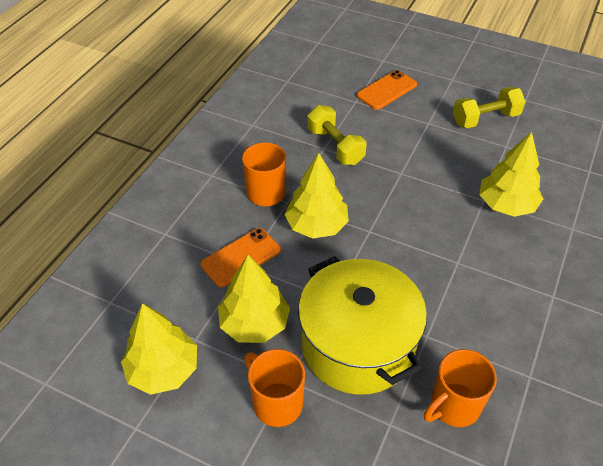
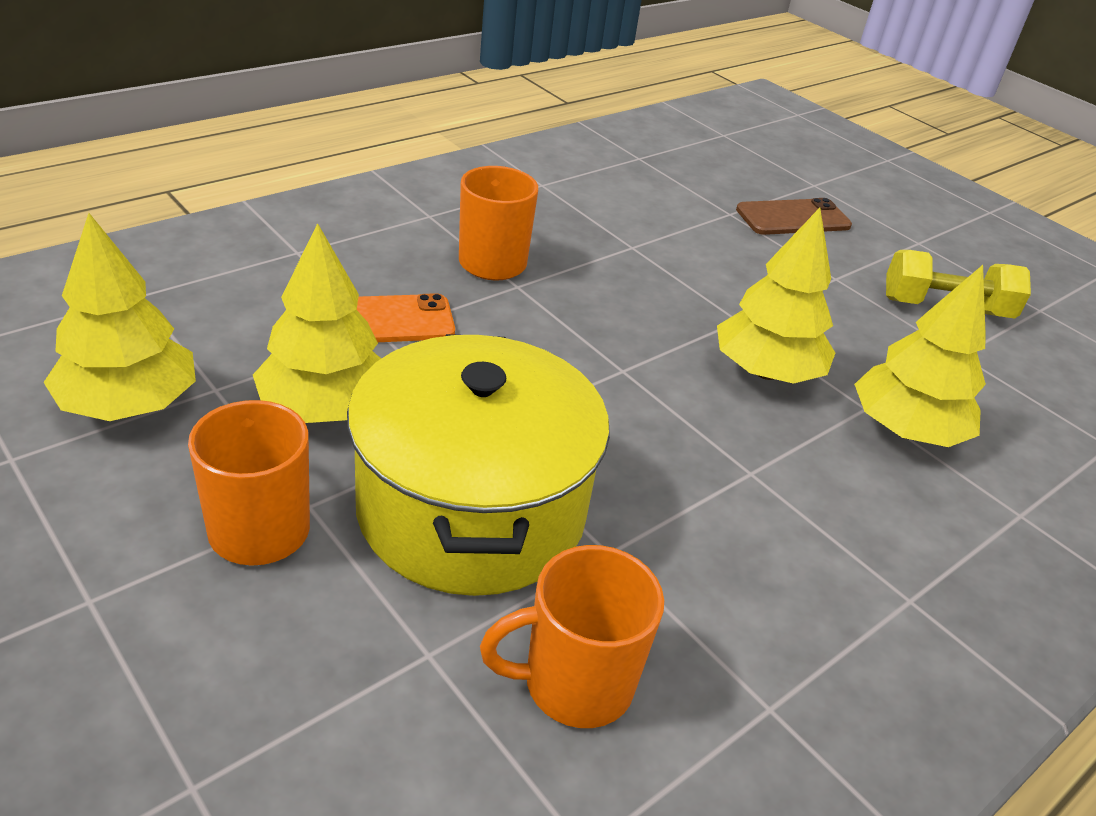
camera: 20 degrees right, 10 degrees down
(316, 225) = (539, 330): yellow tree -> yellow tree (766, 372)
(335, 146) = (652, 251): yellow dumbbell -> none
(386, 90) = (793, 218): orange phone -> brown phone

